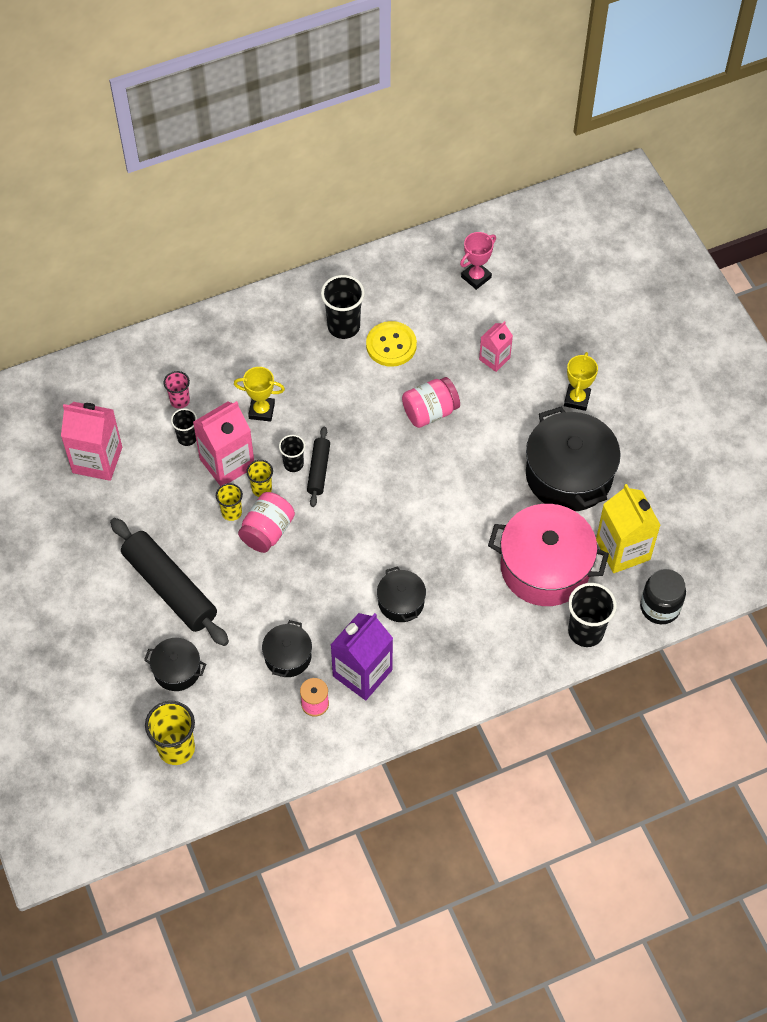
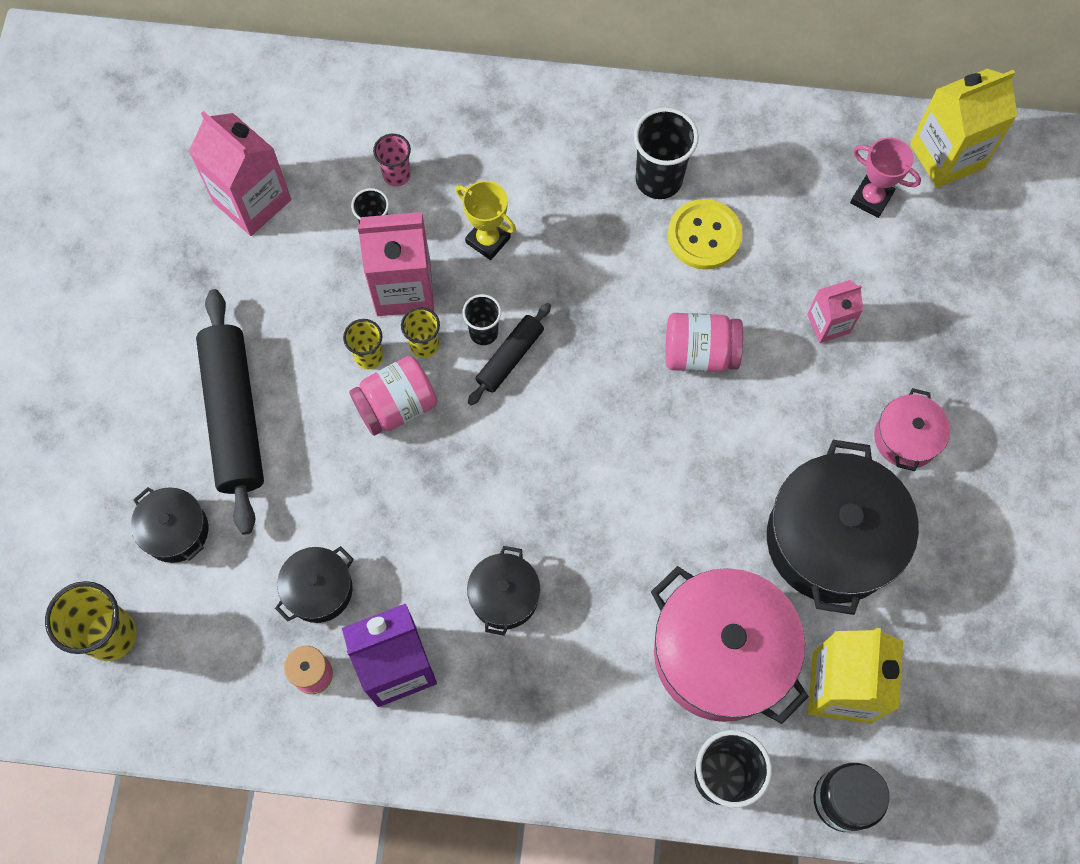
camera: 30 degrees right, 10 degrees up
(476, 277) = (871, 198): pink trophy -> pink trophy turned 45 degrees clockwise
(505, 233) = (946, 156): none -> yellow carton
(577, 399) = (906, 438): yellow trophy -> pink pot

